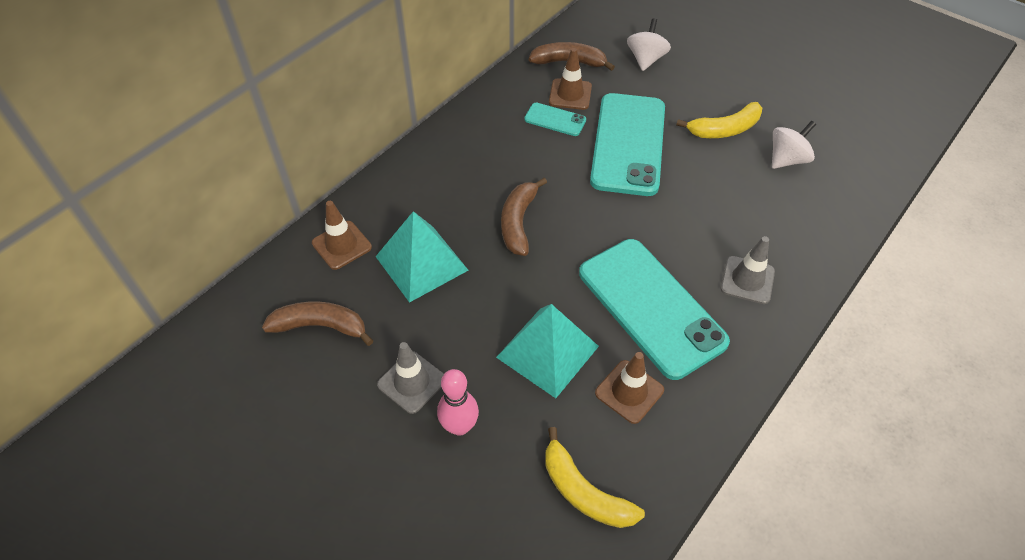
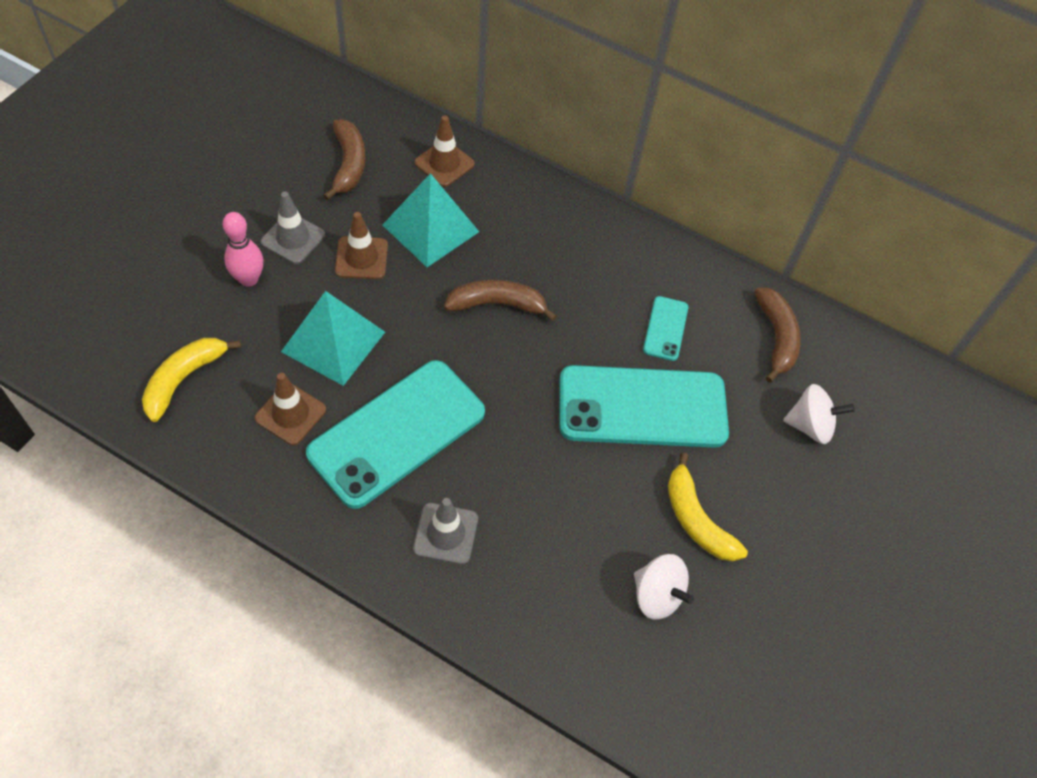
camera: 75 degrees right, 5 degrees up
(570, 94) = (715, 342): brown traffic cone -> brown traffic cone (361, 258)

